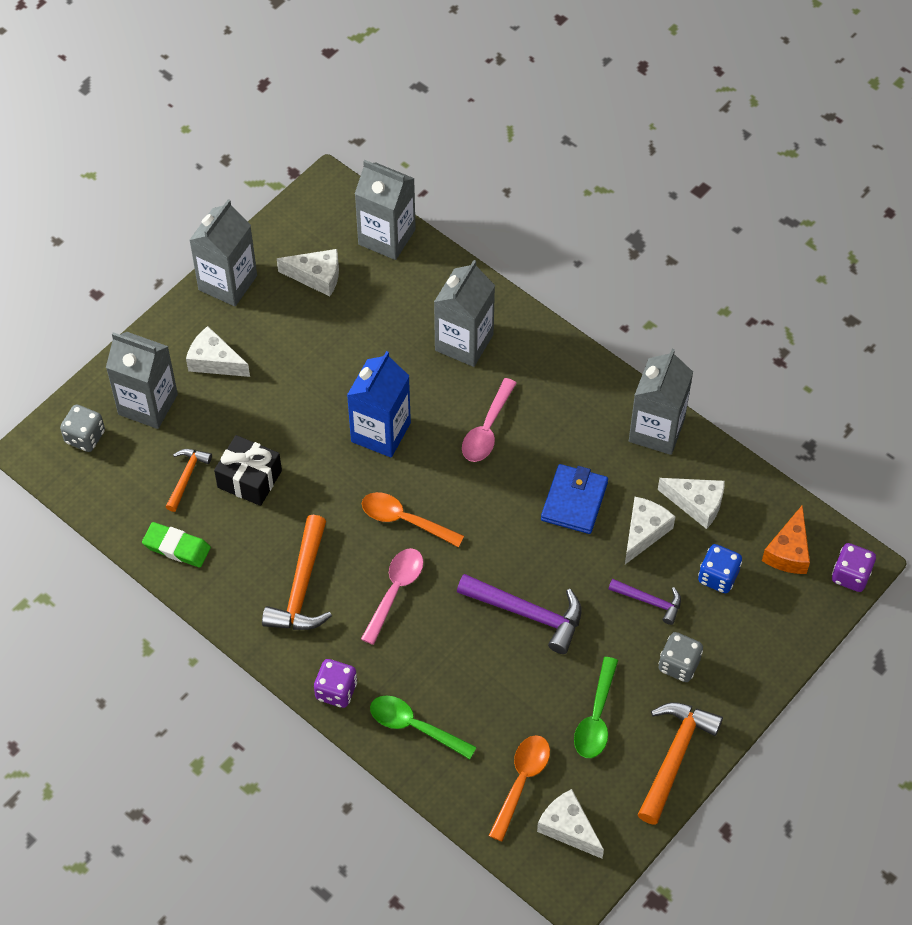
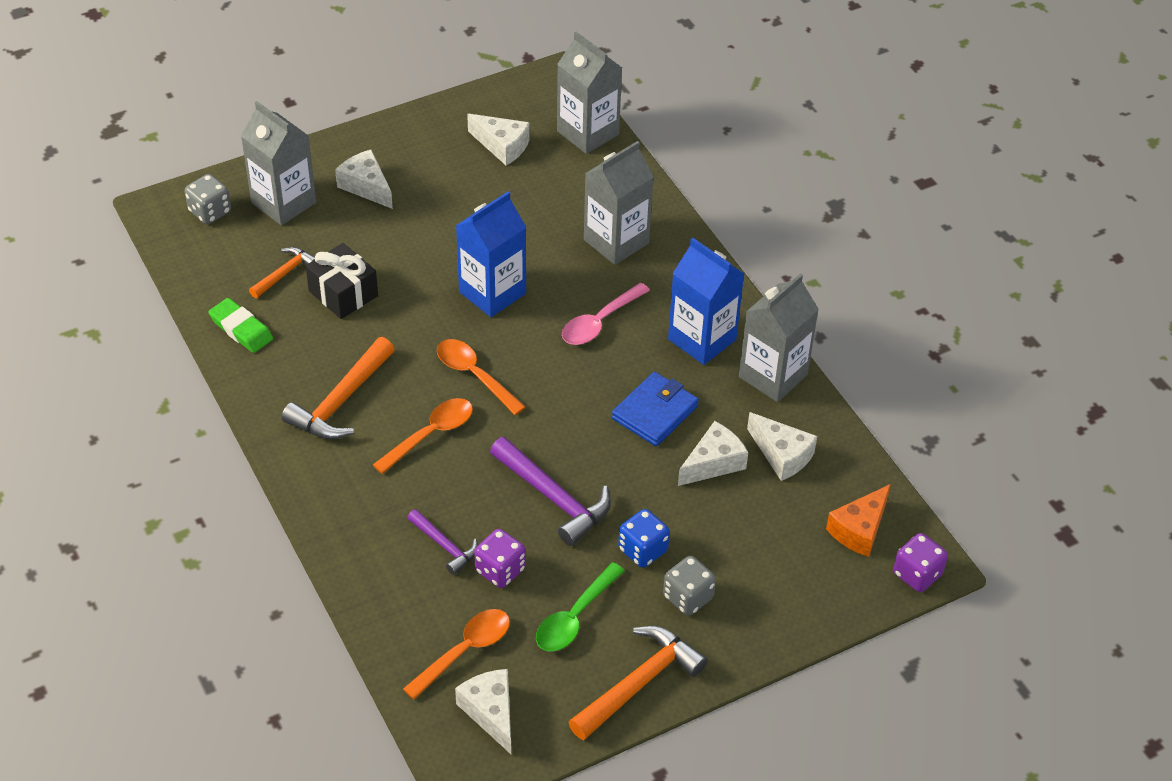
camera: 20 degrees right, 10 degrees down
(227, 283) = (415, 127): grey carton -> none
(336, 691) = (323, 504): purple dice -> purple dice (500, 570)
(395, 591) = (430, 434): pink spoon -> orange spoon
(414, 727) = (383, 562): green spoon -> none
(581, 415) = (702, 339): none -> blue carton
(649, 601) = (686, 528): purple hammer -> purple hammer (444, 545)
(718, 577) = (771, 529): blue dice -> blue dice (642, 550)

